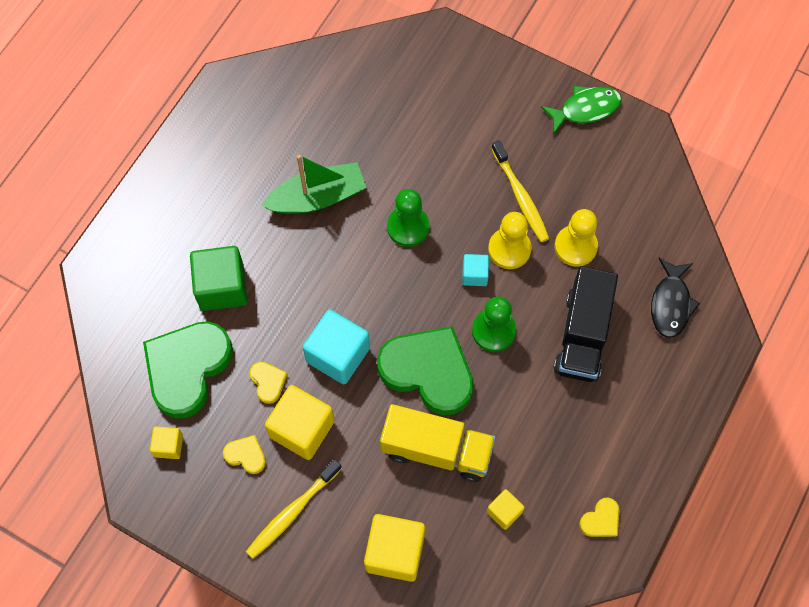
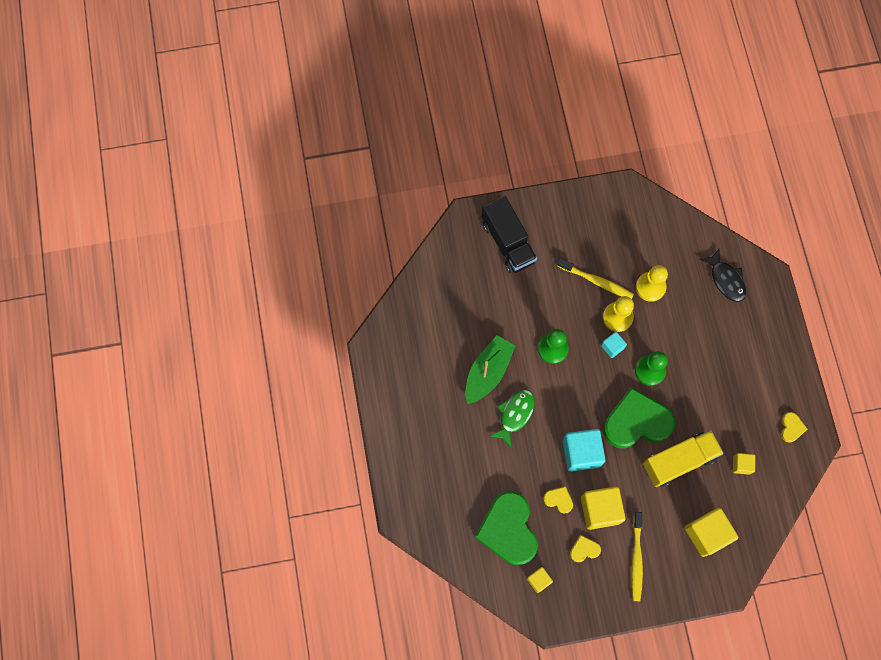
camera: 40 degrees left, 5 degrees up
(222, 287) = (484, 468): green cube -> none
(582, 335) = (697, 335): black truck -> black truck (508, 242)
(585, 109) = (586, 201): green fish -> green fish (515, 415)

